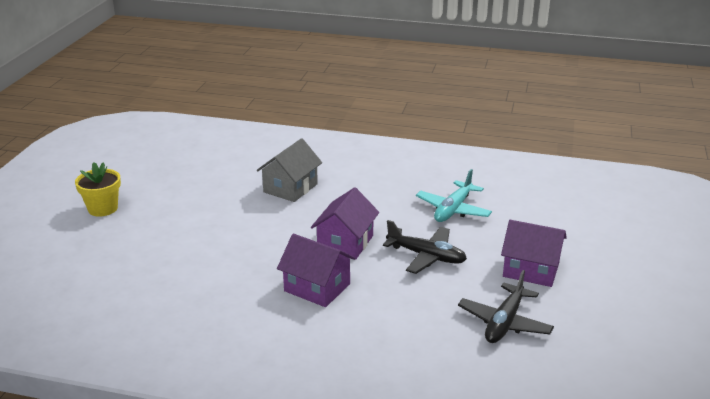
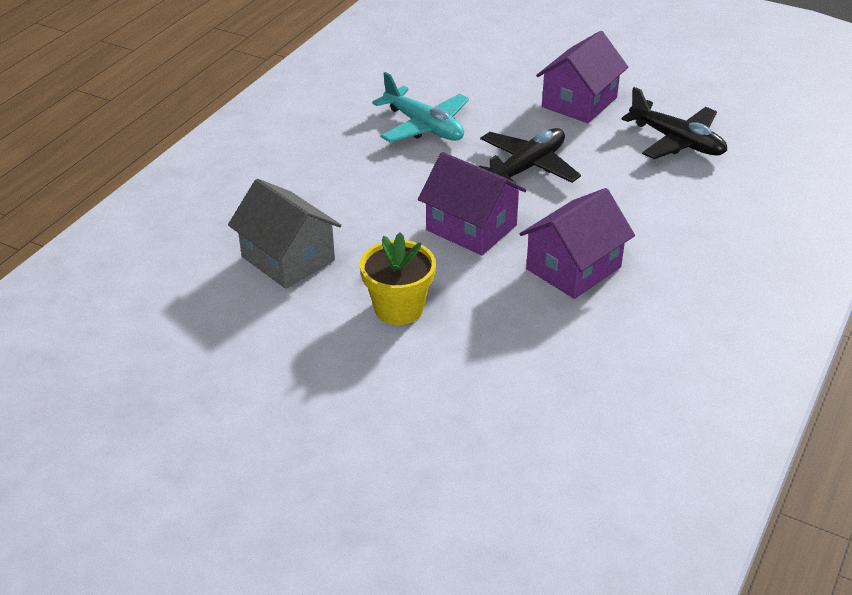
camera: 75 degrees left, 10 degrees up
(103, 208) = (238, 502): yellow flower pot -> yellow flower pot (399, 308)

